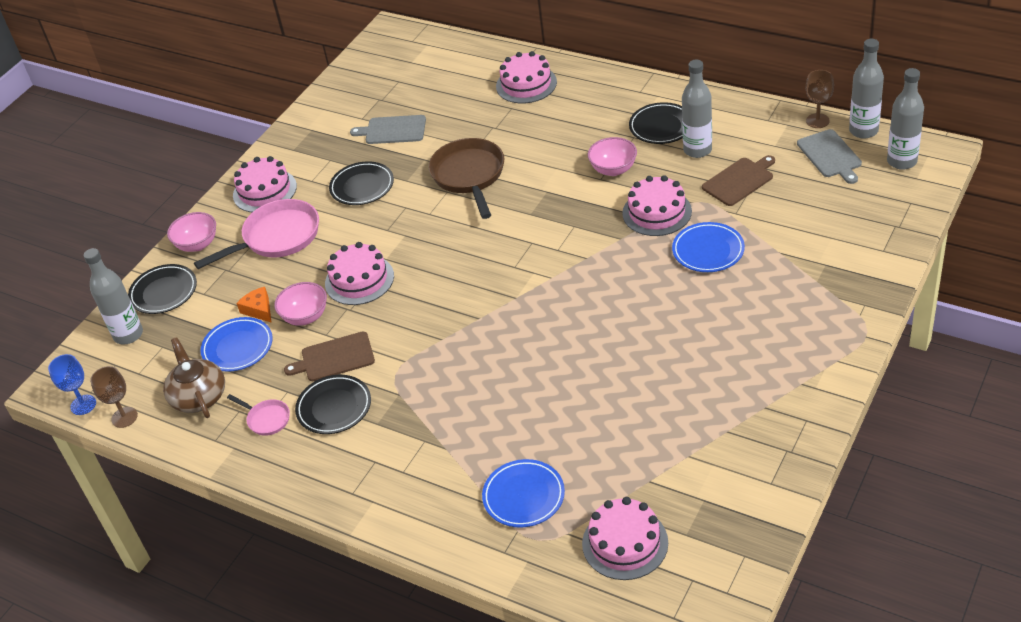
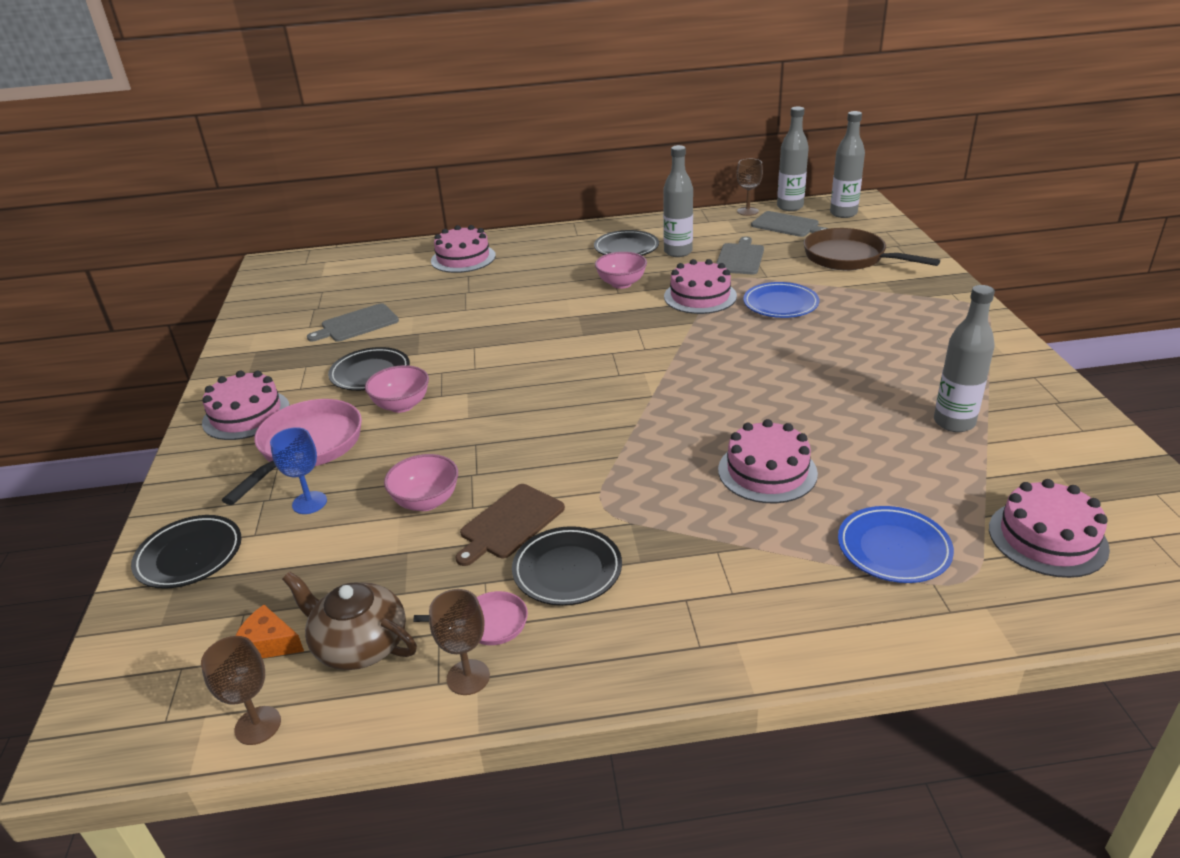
camera: 40 degrees left, 10 degrees down
(83, 405) = (166, 744): blue goblet -> blue goblet (309, 503)
(128, 335) = (173, 624): grey bottle -> grey bottle (954, 422)
(197, 244) = (197, 491): pink bowl -> pink bowl (401, 405)
(230, 445) = (468, 677): none -> brown goblet
(238, 347) = (364, 567): blue plate -> none
(259, 310) = (354, 519): orange cheese -> orange cheese (268, 644)
(359, 280) = (457, 445): pink cake -> pink cake (767, 471)
(469, 176) = (484, 329): brown pan -> brown pan (849, 258)
(739, 180) = (740, 258): brown cutting board -> grey cutting board

